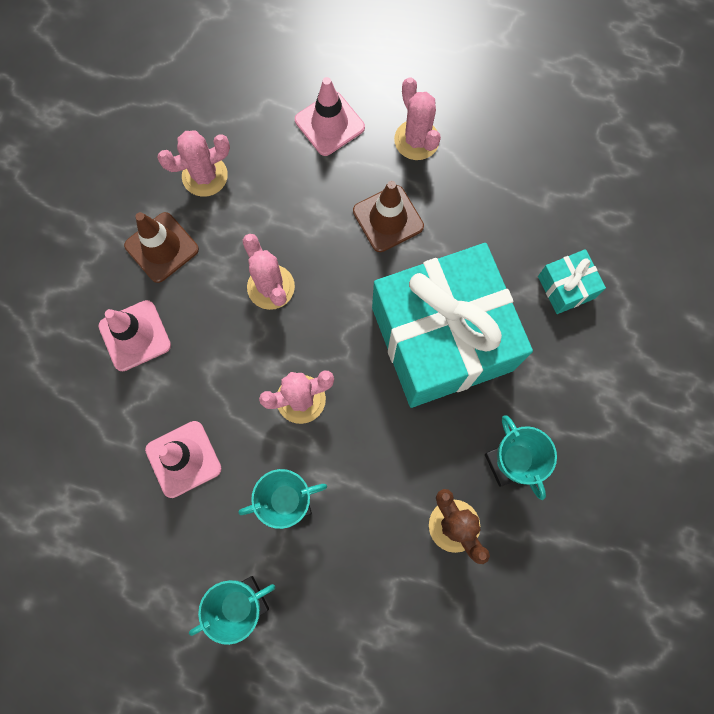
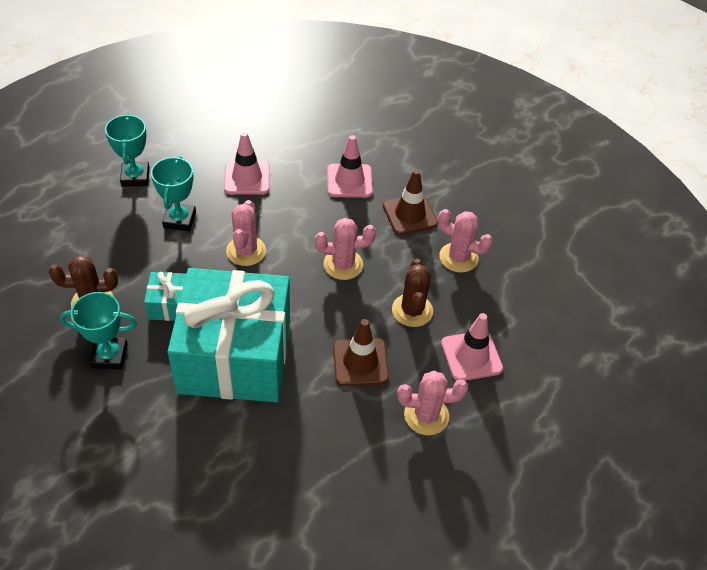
camera: 110 degrees right, 25 degrees down
(205, 176) = (458, 258): pink cactus -> pink cactus turned 60 degrees counterclockwise
(300, 195) = (412, 310): none -> brown cactus
(566, 287) = (221, 471): turquoise gift -> turquoise gift (170, 305)

